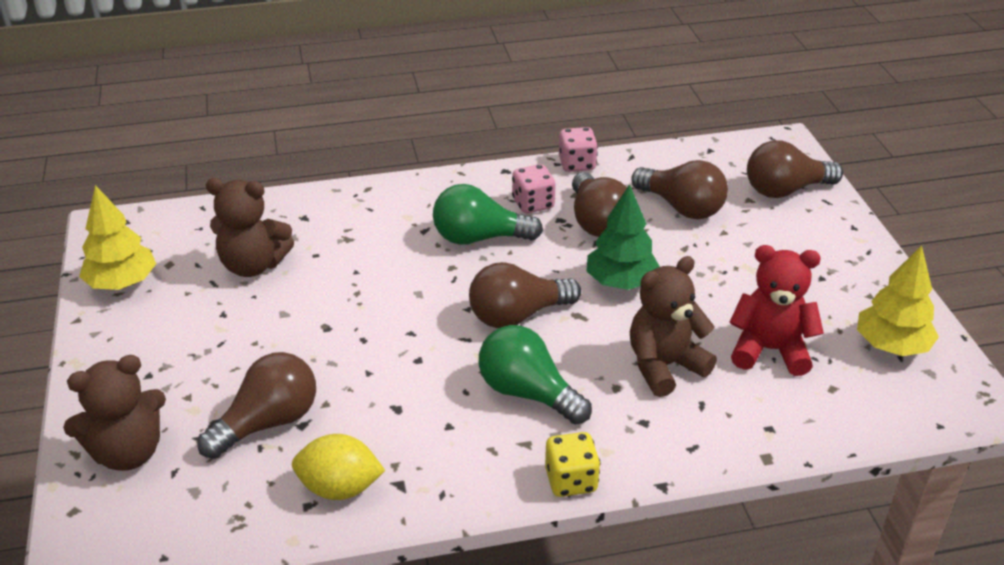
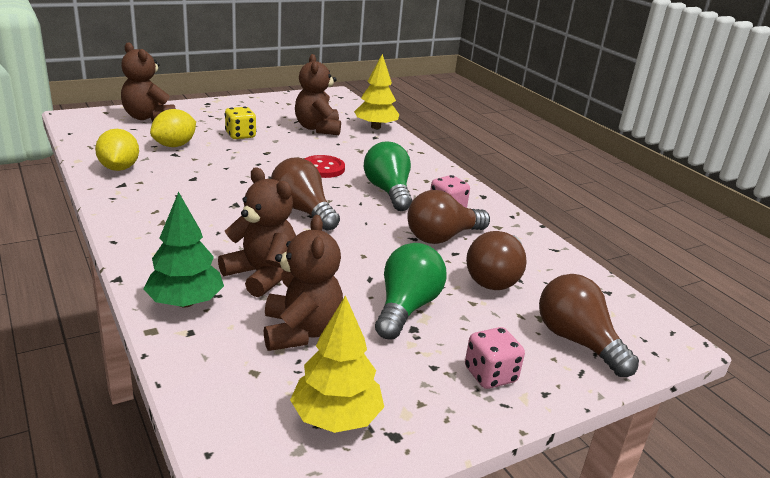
camera: 70 degrees right, 10 degrees down
(122, 283) = (285, 102): yellow tree -> yellow tree (375, 127)
(268, 423) = (174, 145): brown light bulb -> yellow lemon
(396, 281) = (323, 168): none -> red button
(528, 393) = (216, 220): green light bulb -> green light bulb (406, 308)
(571, 480) = (124, 240): yellow dice -> yellow dice (240, 135)
(577, 164) = (518, 224): pink dice -> pink dice (490, 375)
(621, 282) = (365, 251): green tree -> green tree (185, 302)
(769, 350) = (301, 331): red teddy bear -> brown teddy bear

